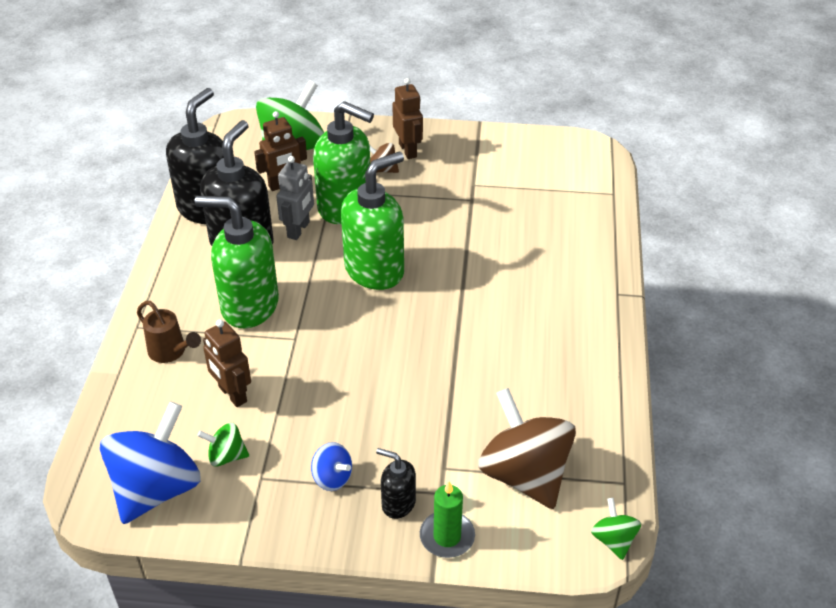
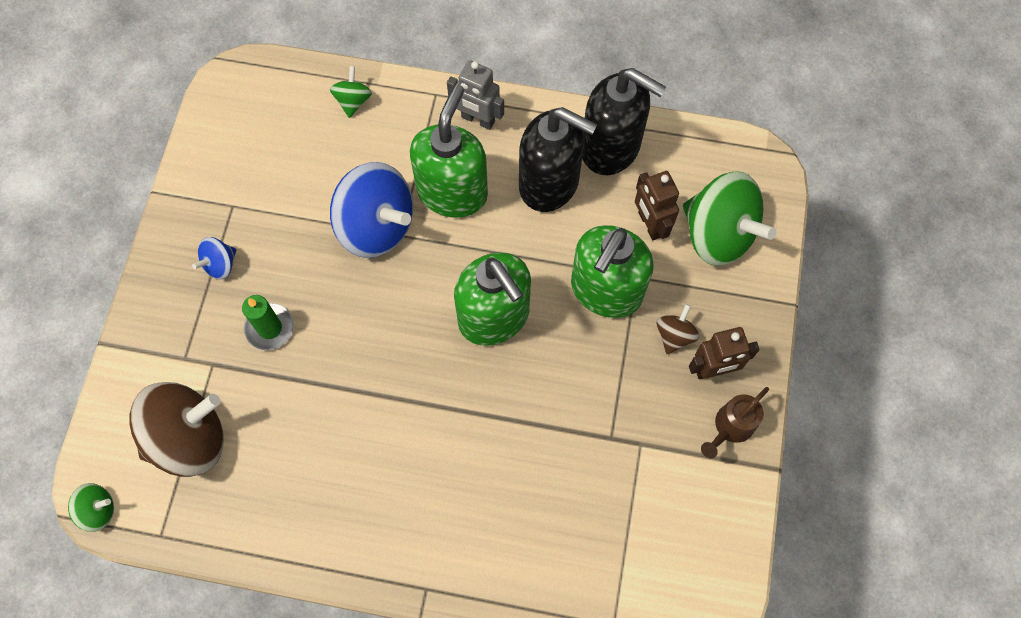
camera: 95 degrees right, 25 degrees up
(157, 488) = (237, 124): blue spinning top -> blue spinning top (376, 226)
(170, 352) = (397, 125): brown watering can -> brown watering can (730, 427)
(226, 456) = (262, 177): green spinning top -> green spinning top (353, 101)
(232, 394) = (334, 179): brown robot -> none
(299, 230) = (568, 240): grey robot -> grey robot (478, 119)
(398, 503) = (180, 319): black soap dispenser -> none
(447, 536) = (136, 359): green candle -> green candle (269, 328)

